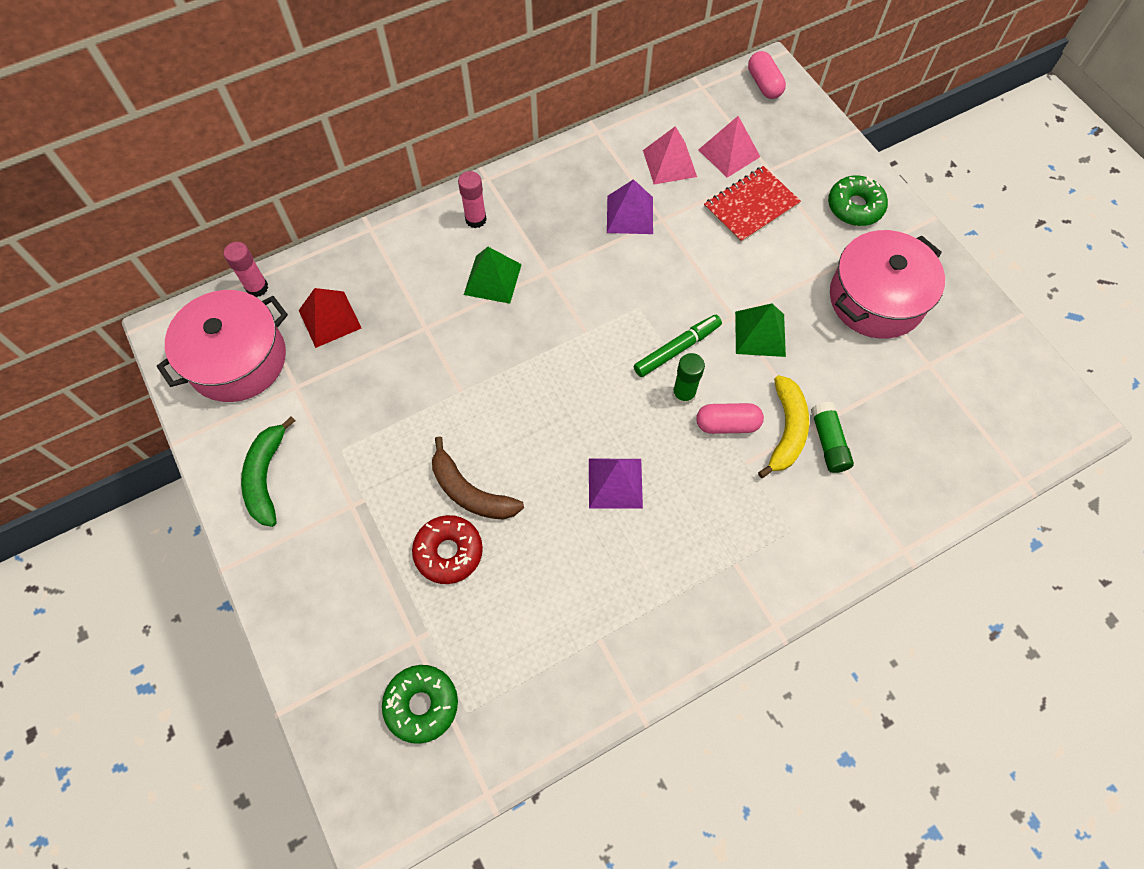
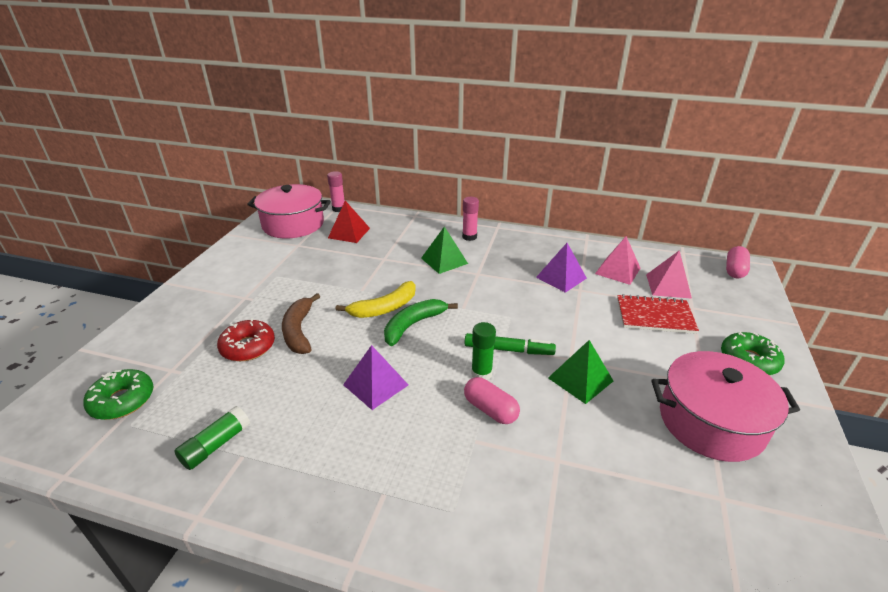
camera: 45 degrees right, 30 degrees down
(266, 477) = (235, 265): green banana -> green banana (413, 325)
(786, 430) = (531, 445): yellow banana -> yellow banana (384, 308)
(828, 442) = (557, 479): green glue stick -> green glue stick (216, 445)

